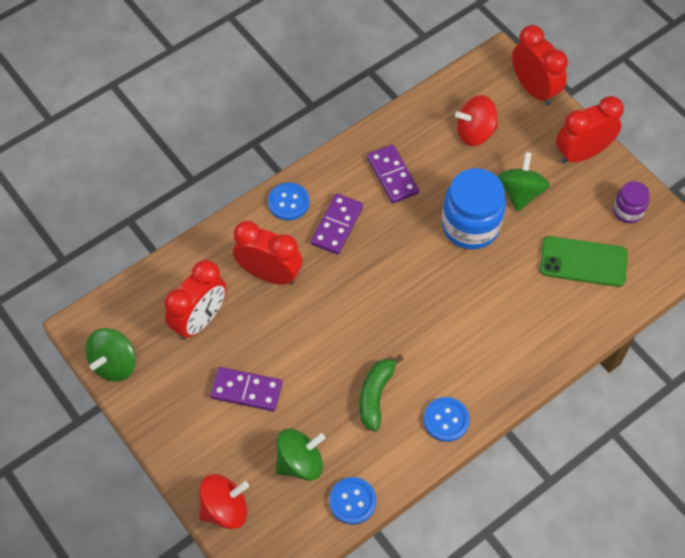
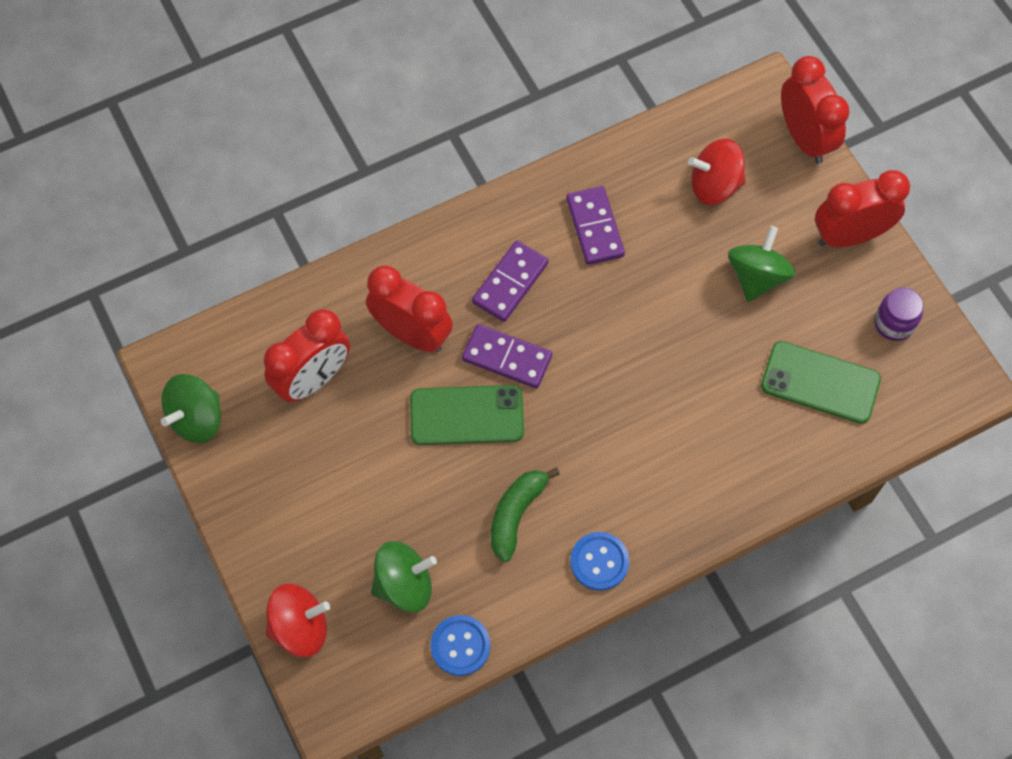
camera: 10 degrees right, 5 degrees up
(246, 390) = (354, 481): purple domino -> purple domino (507, 358)
(288, 202) = (454, 242): blue button -> none
(323, 328) = (467, 415): none -> green phone
(470, 226) = (682, 311): blue jar -> none

